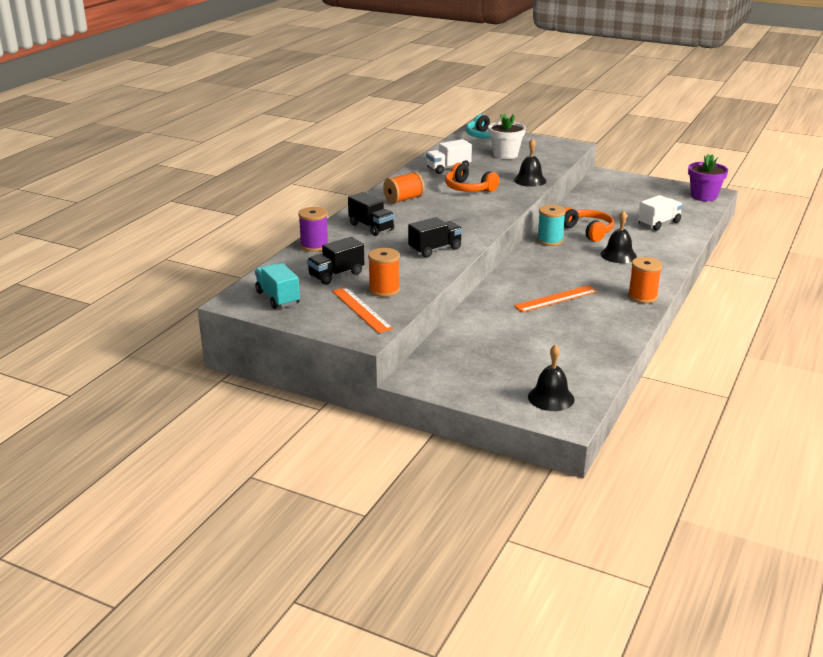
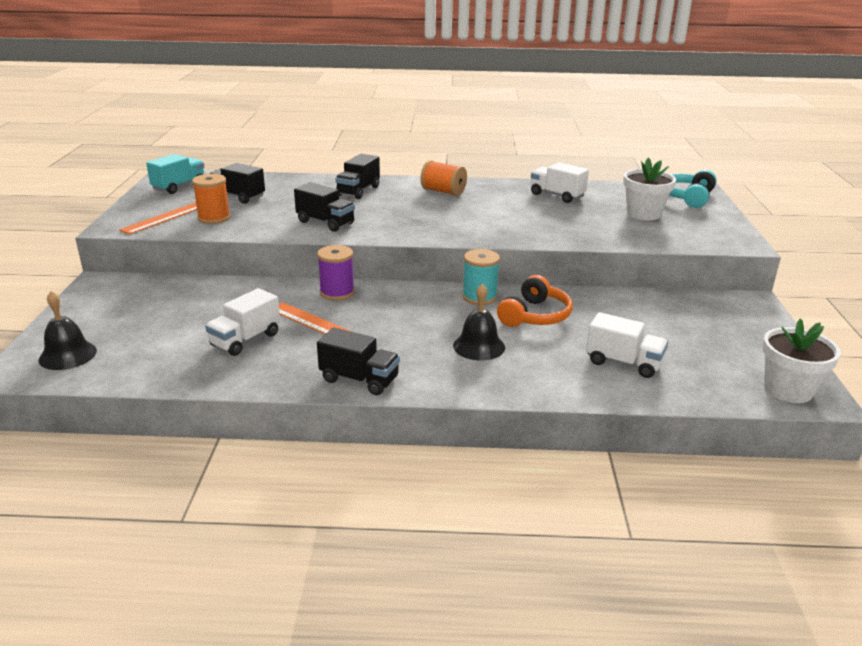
camera: 65 degrees right, 0 degrees up
(314, 246) = (296, 180): purple spool -> purple spool (337, 292)
(469, 188) = (509, 212): orange headphones -> none
(530, 180) = (577, 237): black bell -> none
(566, 326) = (245, 340): none -> white truck
(642, 297) = (359, 379): orange spool -> black truck
(703, 196) = (788, 390): purple flower pot -> white flower pot

